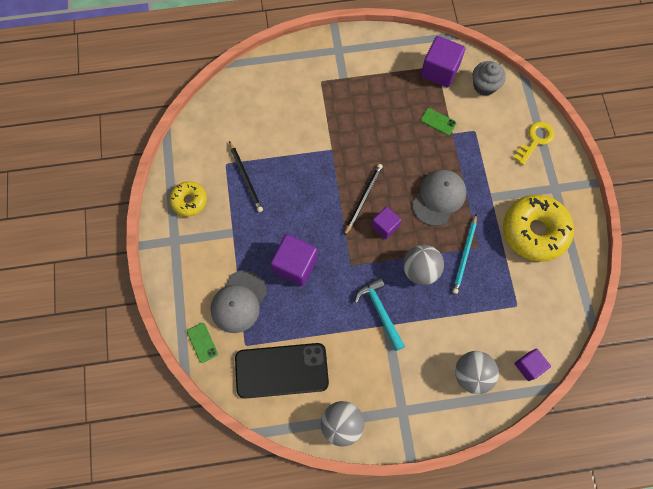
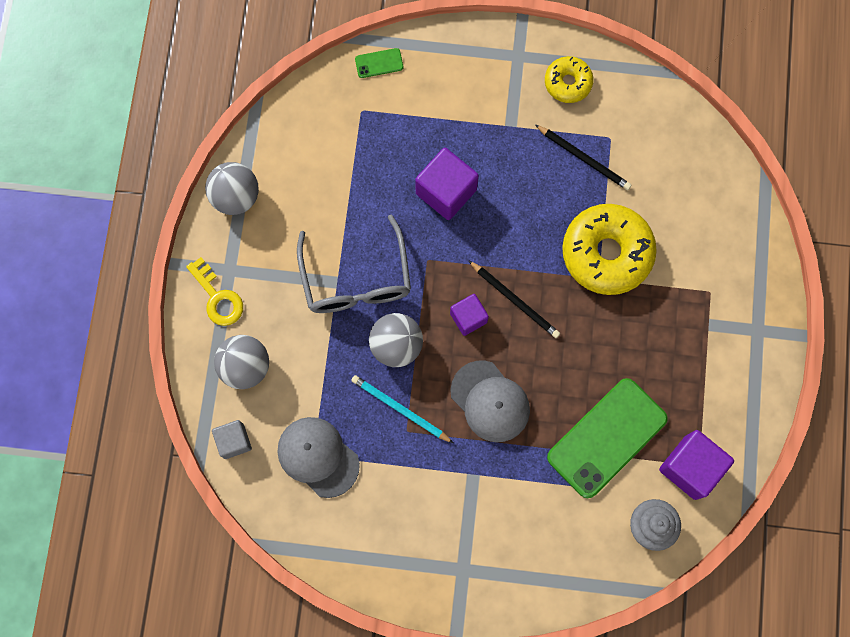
camera: 105 degrees right, 5 degrees up
(238, 302) = (417, 114): grey cap -> grey cap (318, 457)
(245, 177) = (583, 158): black pencil -> black pencil turned 135 degrees counterclockwise
(281, 370) = (318, 144): black phone -> none
(380, 312) = (356, 279): turquoise hammer -> grey glasses
(438, 122) = (606, 437): green phone -> green phone, size x2.41
(529, 366) = (234, 441): purple cube -> grey cube
(534, 231) = (407, 516): yellow donut -> yellow donut (606, 253)
(535, 140) = (544, 569): yellow key -> yellow key (218, 297)

